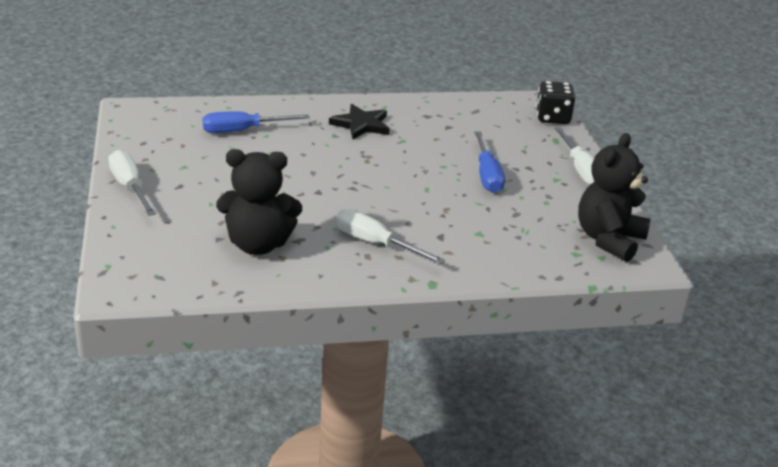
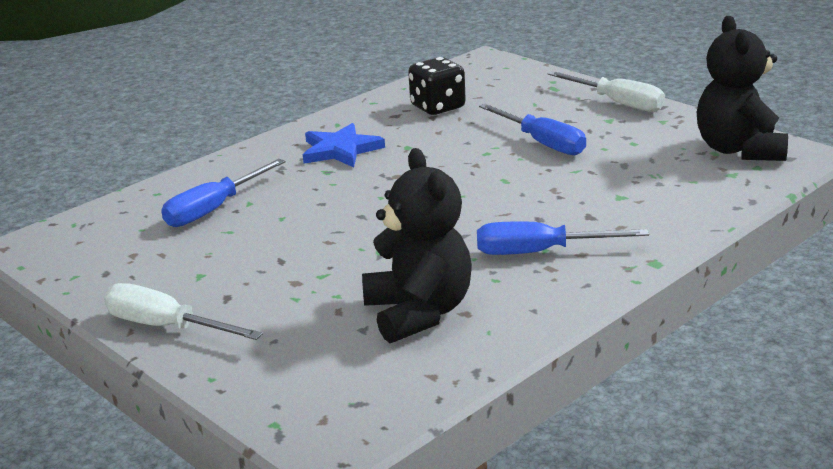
camera: 30 degrees left, 5 degrees down
(258, 244) = (419, 313): black teddy bear -> black teddy bear turned 75 degrees counterclockwise
(361, 125) = (340, 150): black star -> blue star
(376, 243) = (540, 252): white screwdriver -> blue screwdriver
(552, 118) = (519, 70): black dice -> black dice (437, 107)

